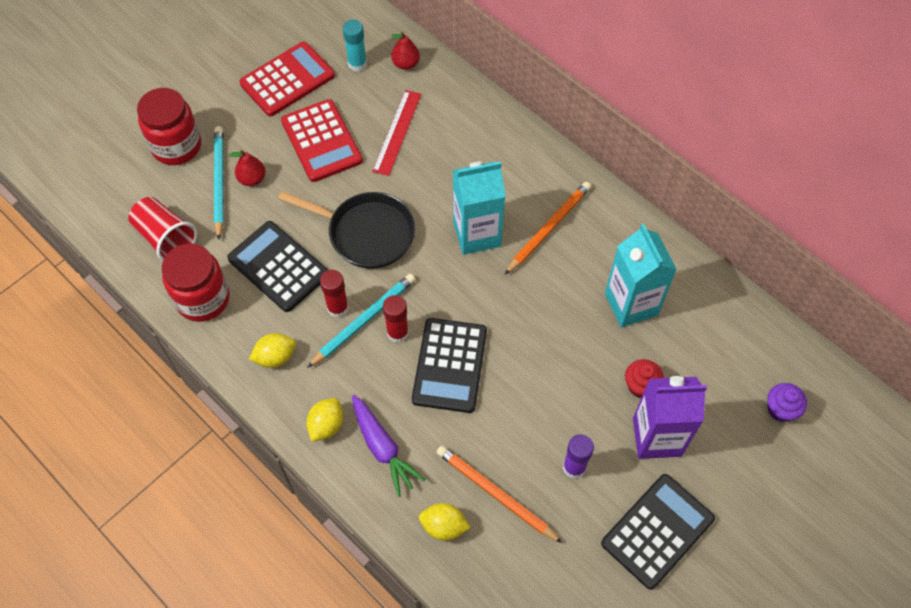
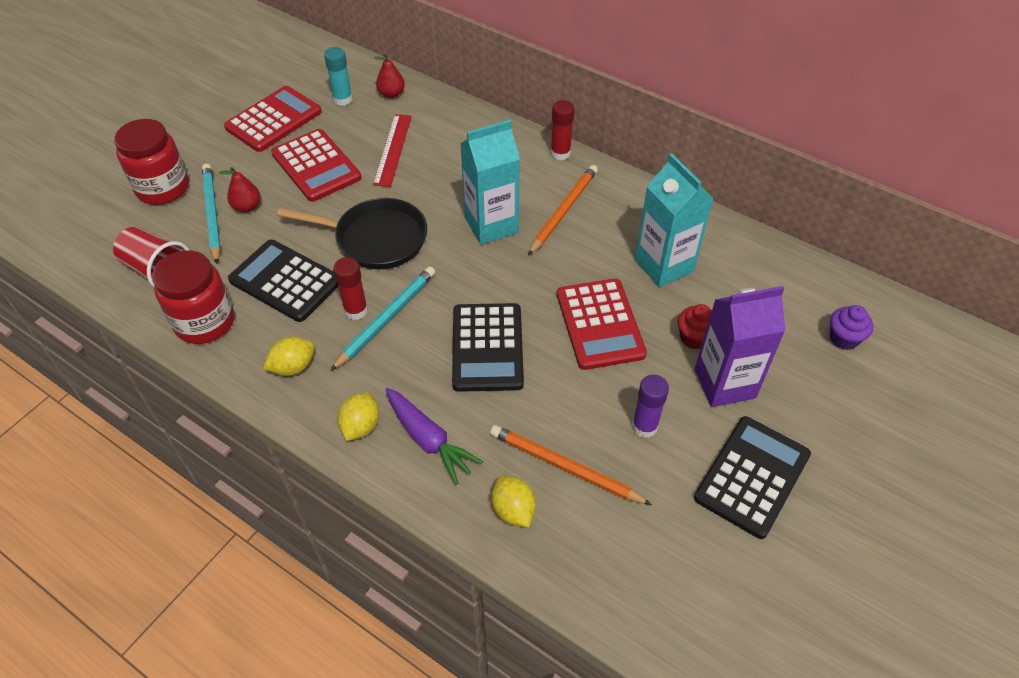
camera: 10 degrees left, 10 degrees down
(397, 333) = (425, 325): red glue stick -> red glue stick (560, 153)
(444, 526) = (513, 510): yellow lemon -> yellow lemon turned 60 degrees clockwise
(556, 358) = (600, 324): none -> red calculator

